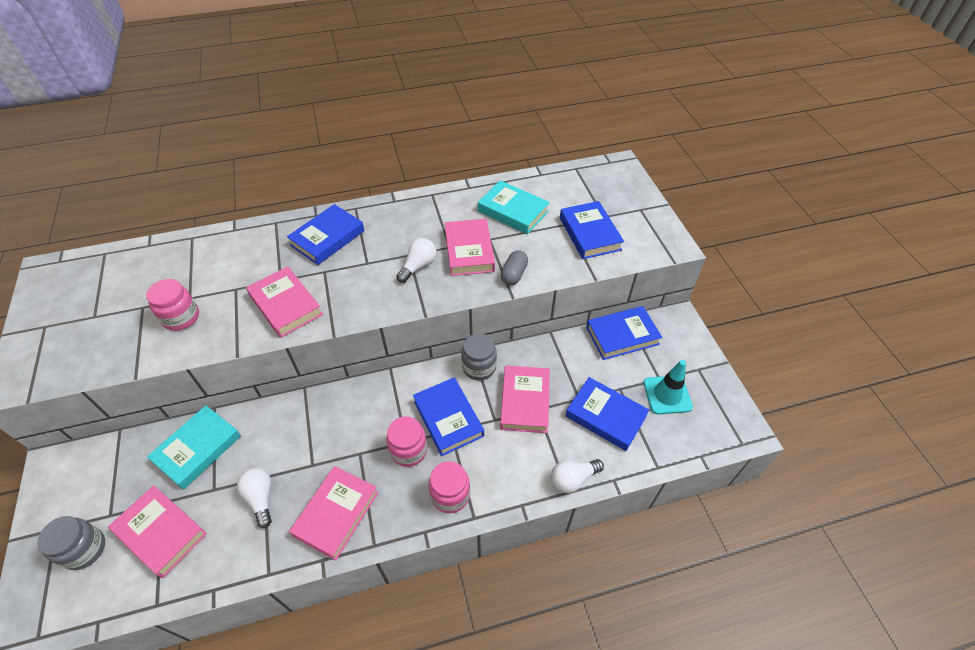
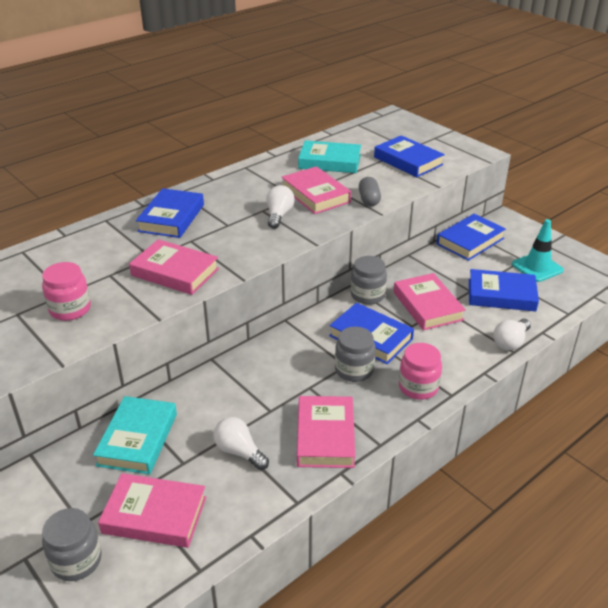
camera: 25 degrees left, 15 degrees down
(409, 450) = (354, 370): pink jar -> grey jar

